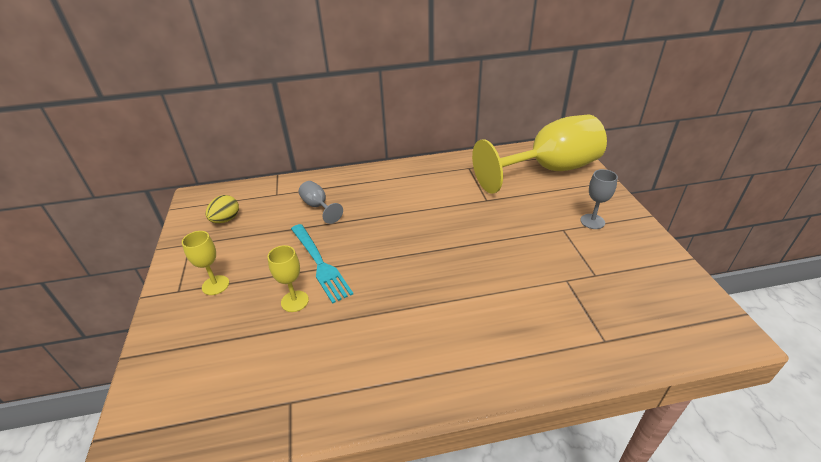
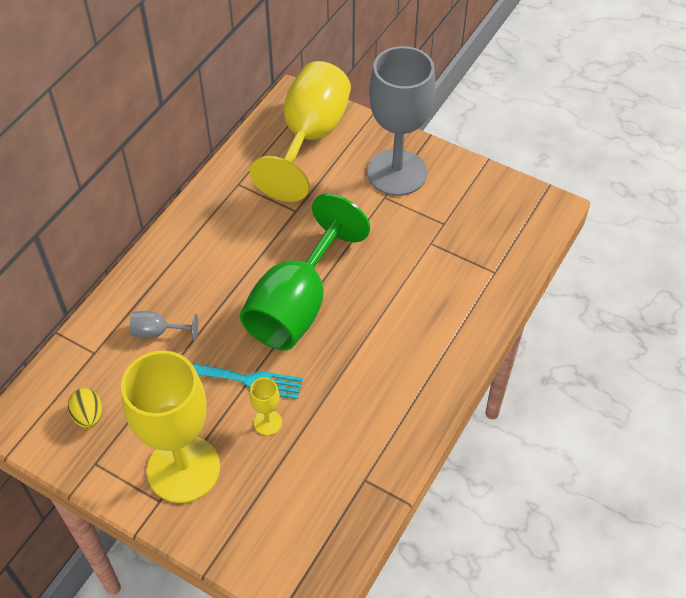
camera: 50 degrees left, 15 degrees up
(215, 285) = (183, 469): yellow goblet -> yellow goblet, size x2.49
(413, 249) = (296, 305): none -> green goblet
(592, 221) = (397, 173): grey goblet -> grey goblet, size x2.49

